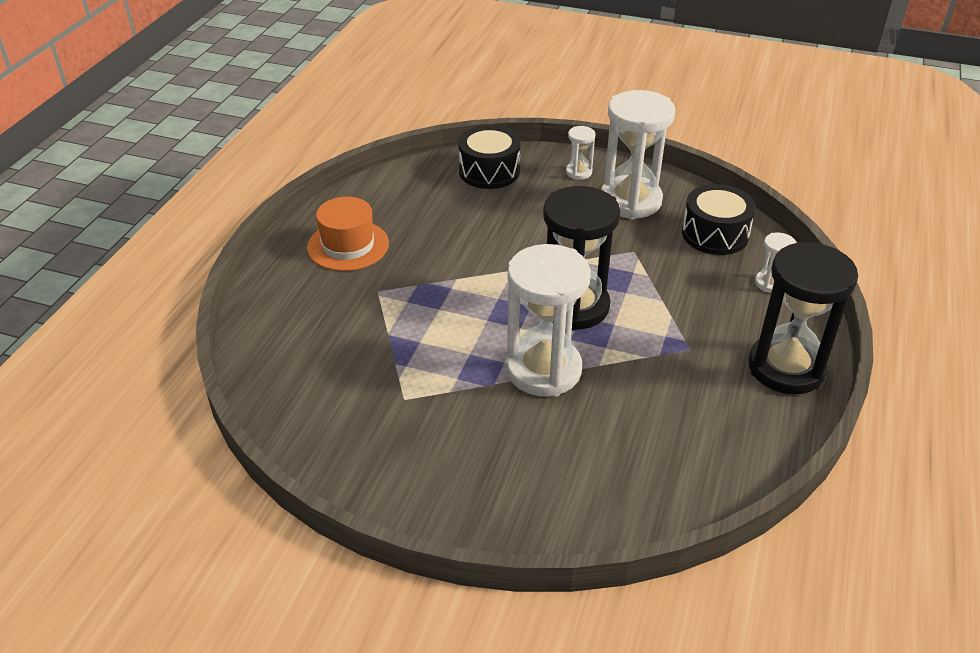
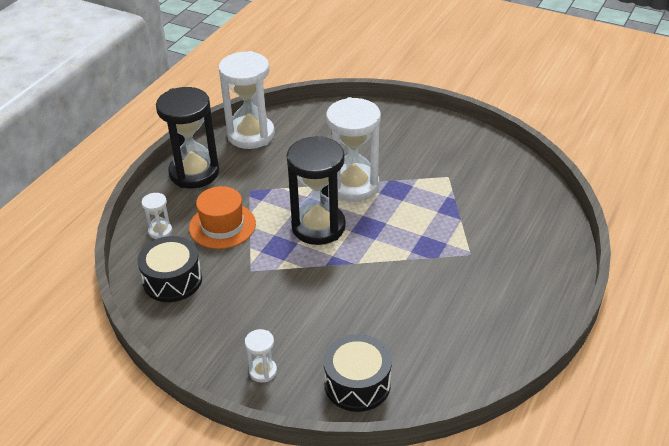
camera: 170 degrees left, 0 degrees up
(348, 245) = (500, 301): orange hat -> orange hat (222, 226)
(630, 201) = (227, 326): white hourglass -> white hourglass (251, 135)

